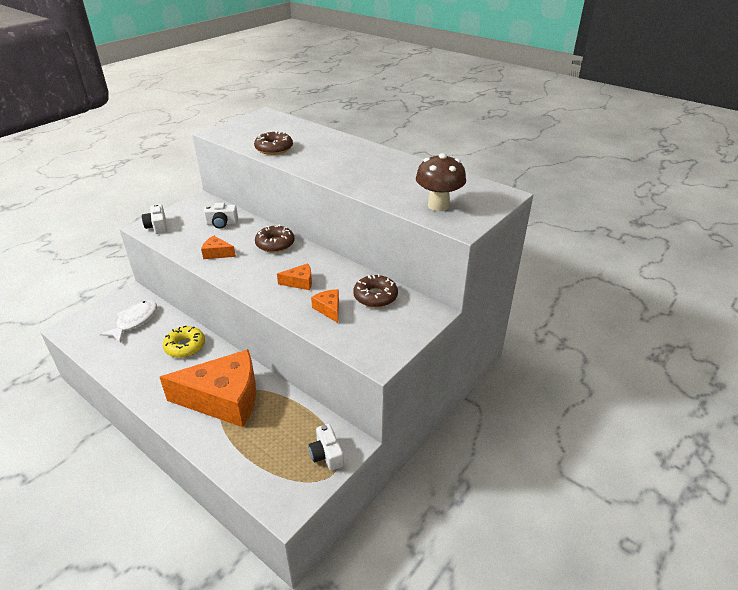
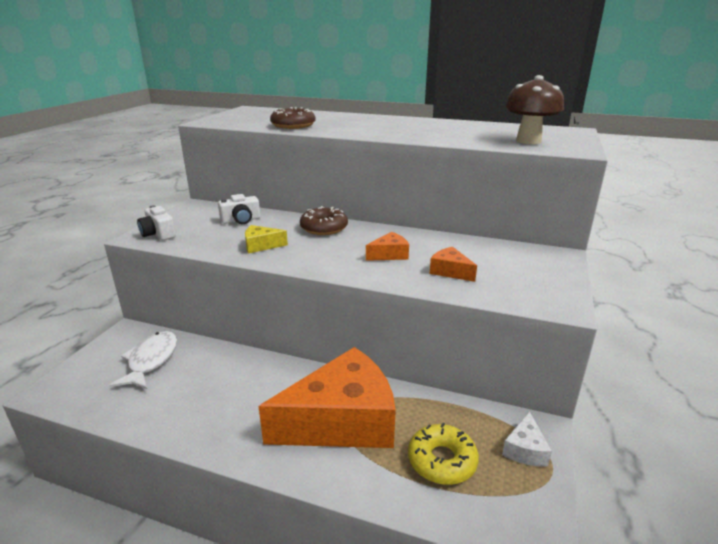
camera: 20 degrees left, 10 degrees down
(185, 346) = (243, 373): yellow donut -> yellow donut (442, 461)
(217, 253) = (261, 246): orange cheese -> yellow cheese
(326, 454) = (525, 449): white camera -> white cheese
(375, 296) = (486, 252): brown donut -> none

